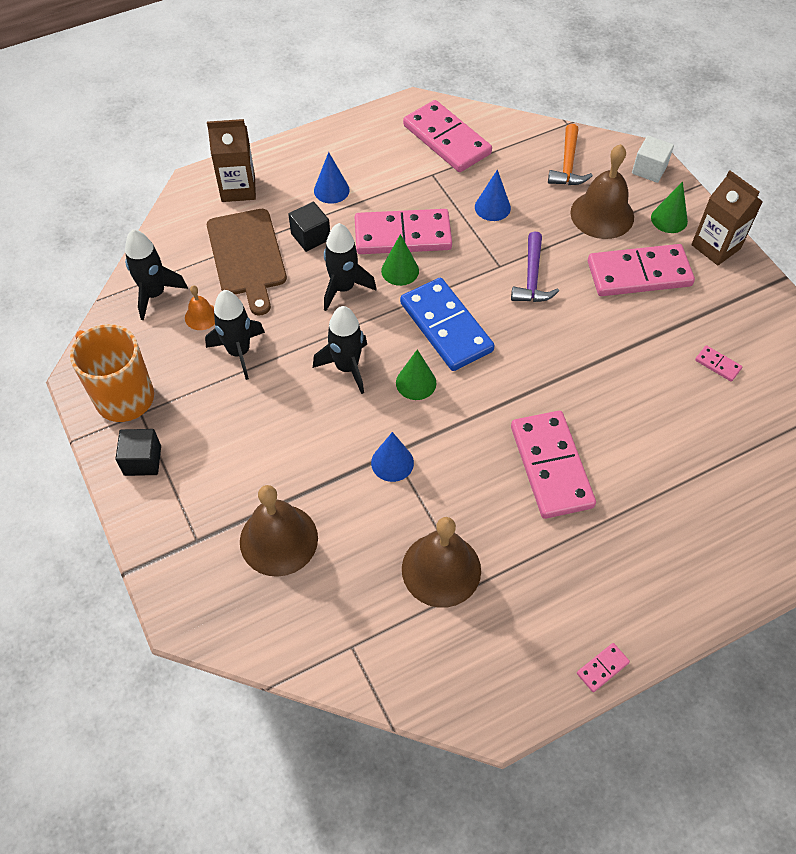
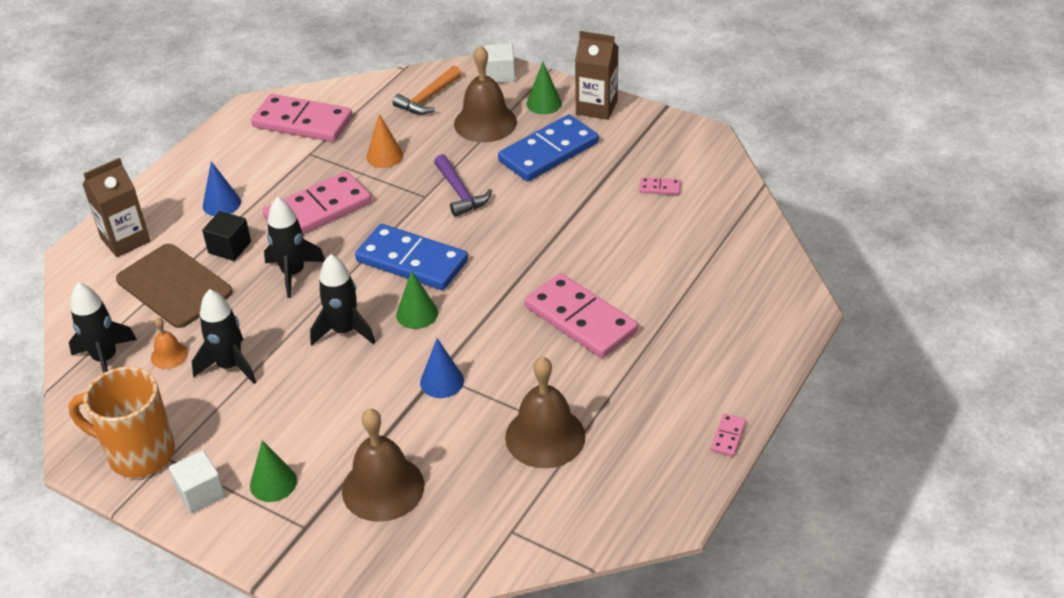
camera: 30 degrees left, 15 degrees down
(142, 460) = (200, 493): black cube -> white cube
(400, 270) = (336, 237): green cone -> green cone (273, 483)
(492, 207) = (384, 156): blue cone -> orange cone
(568, 165) = (428, 98): orange hammer -> orange hammer turned 60 degrees clockwise
(639, 274) = (548, 152): pink domino -> blue domino

